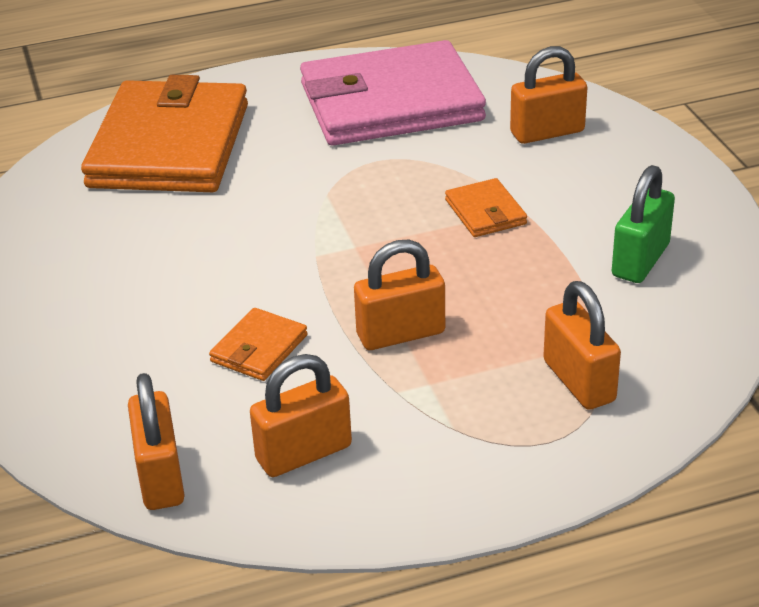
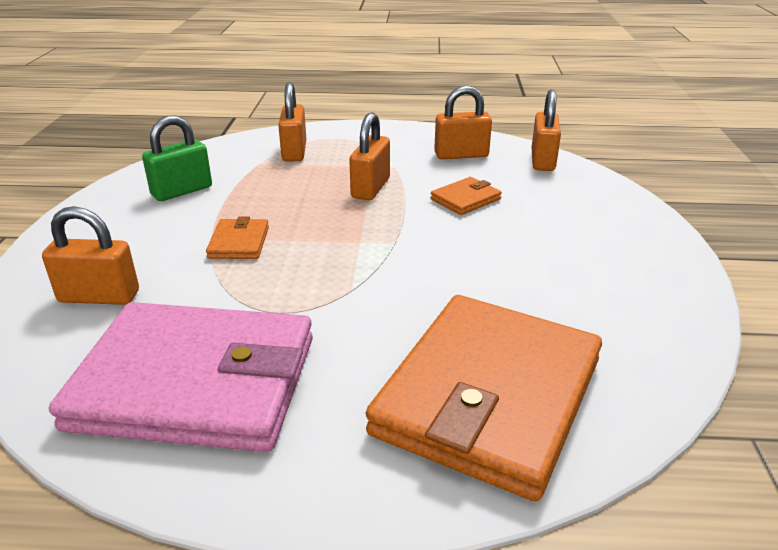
camera: 160 degrees left, 5 degrees down
(400, 334) = (370, 188): orange padlock -> orange padlock turned 75 degrees counterclockwise

